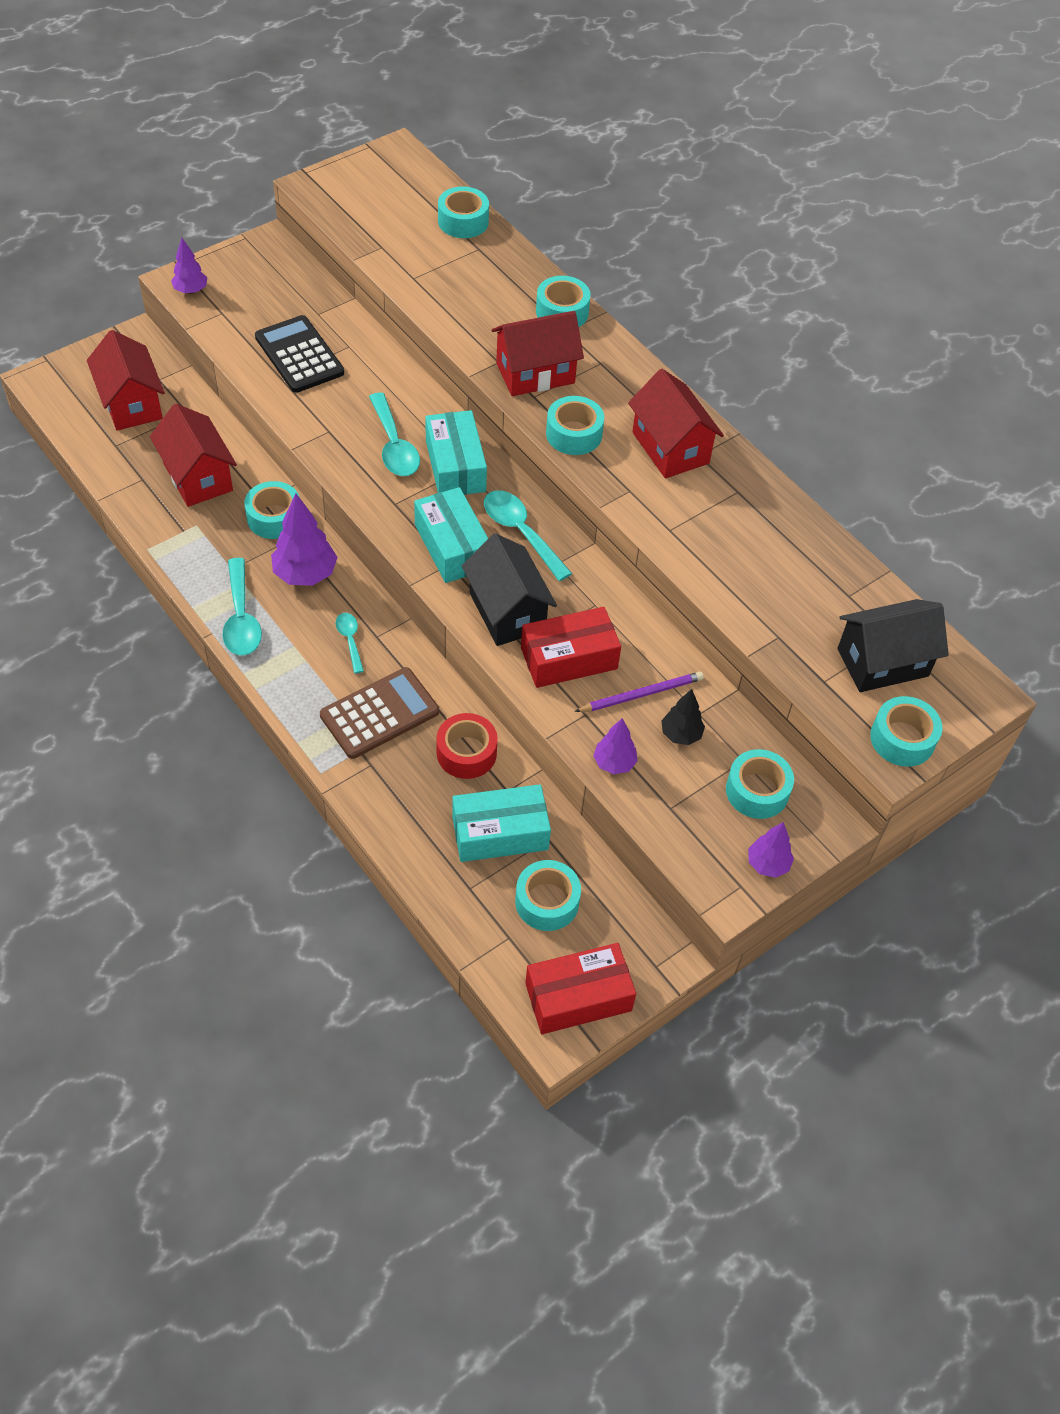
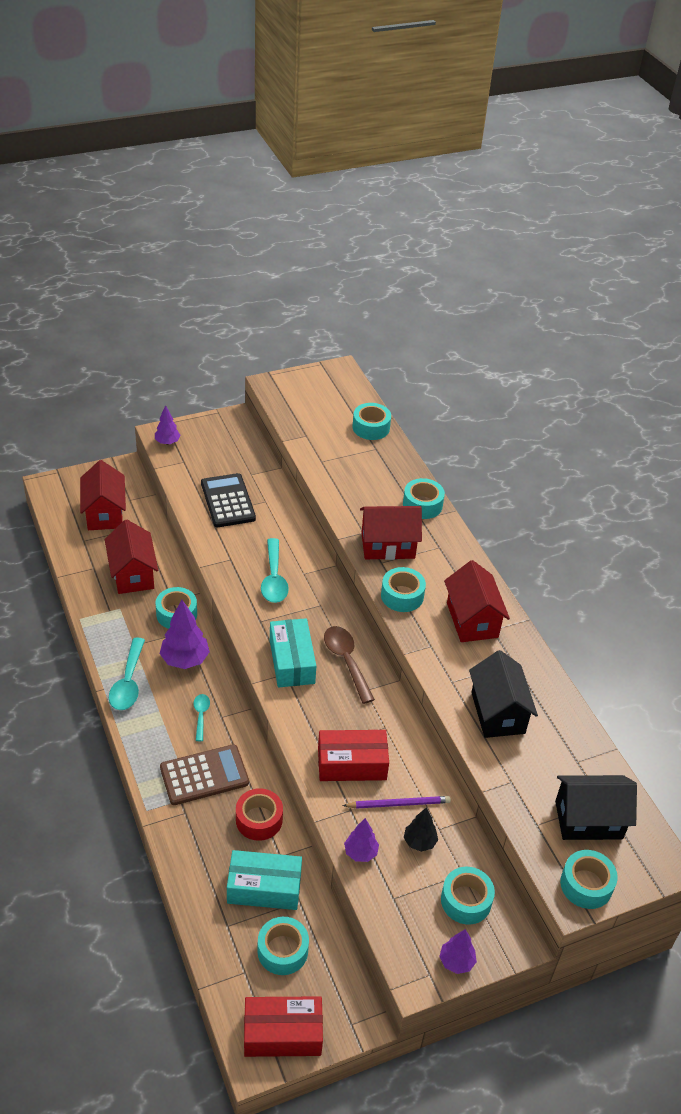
camera: 15 degrees right, 10 degrees down
(455, 466) = (313, 602): turquoise box -> none
(507, 612) = (316, 718): black house -> black house (497, 713)
(521, 532) = (346, 661): turquoise spoon -> brown spoon

